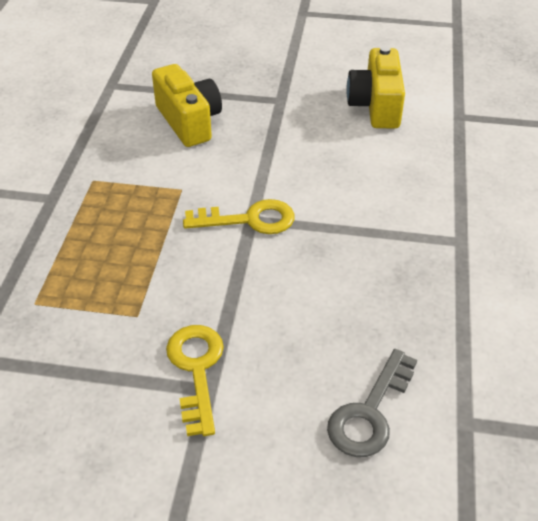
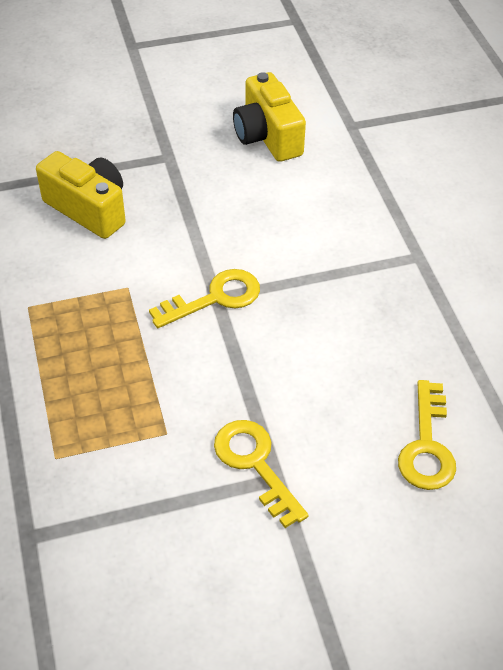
camera: 25 degrees left, 5 degrees up
(369, 413) = (427, 446): grey key -> yellow key

